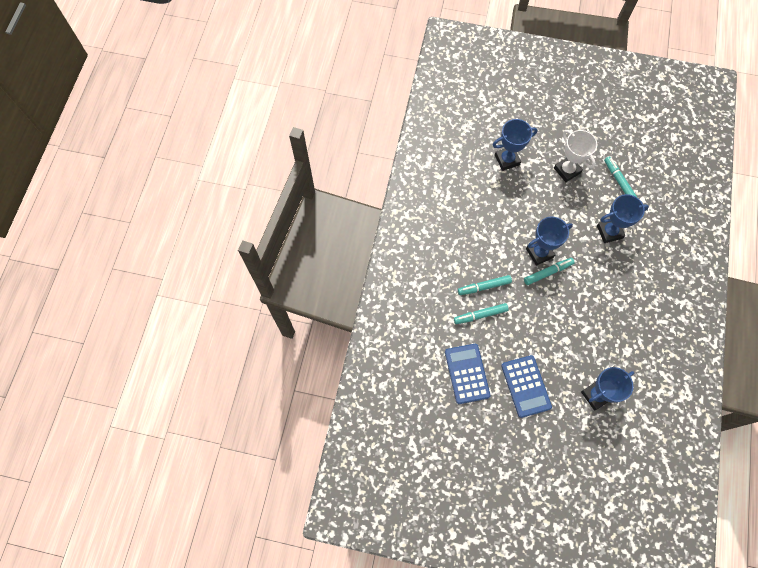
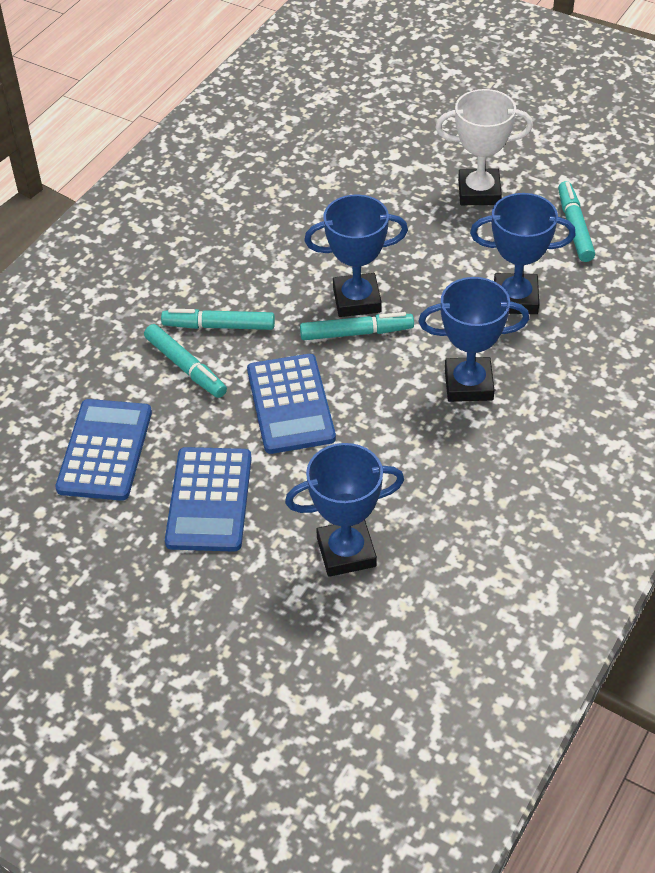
camera: 20 degrees right, 20 degrees down
(480, 315) = (186, 367): turquoise marker -> turquoise marker turned 135 degrees counterclockwise
(507, 160) = (371, 155): blue trophy -> blue trophy (468, 384)
(537, 322) = (290, 404): none -> blue calculator
(567, 170) = (479, 192): white trophy -> white trophy turned 75 degrees counterclockwise

